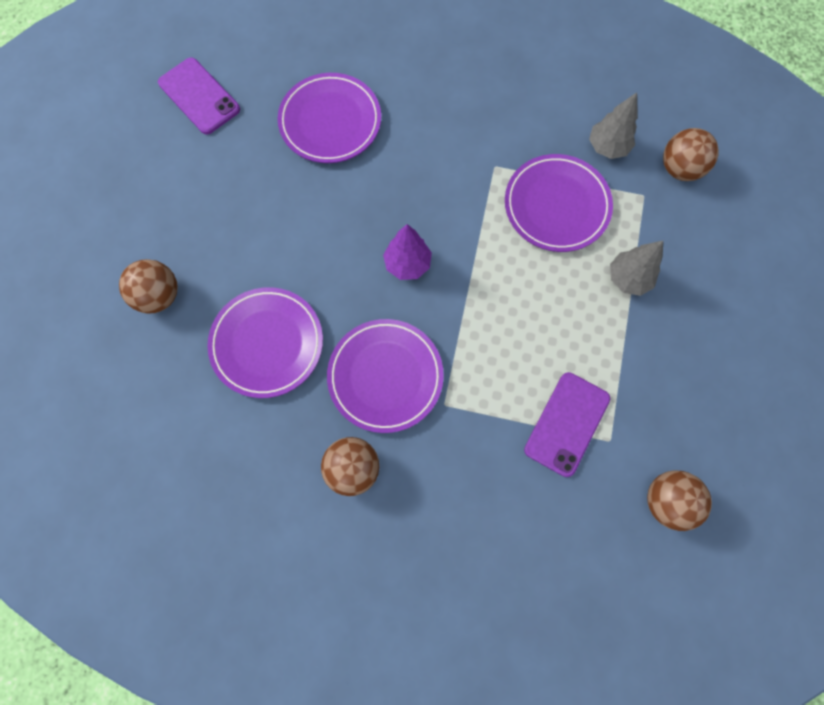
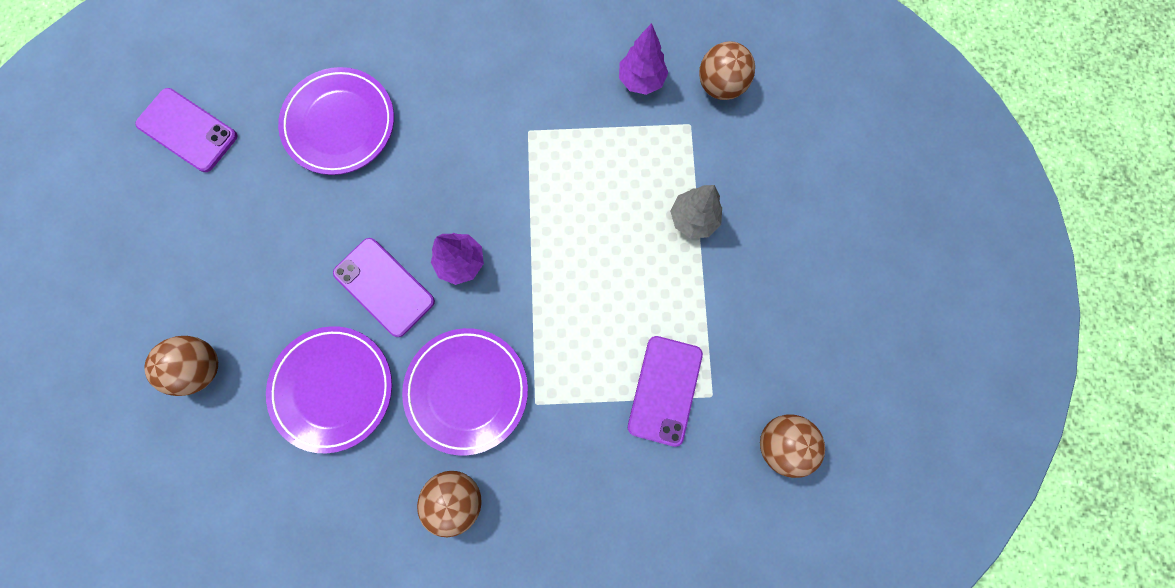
camera: 15 degrees left, 5 degrees up
(334, 268) = (384, 287): none -> purple phone
(556, 206) = (602, 158): purple plate -> none
(607, 147) = (641, 80): grey tree -> purple tree

